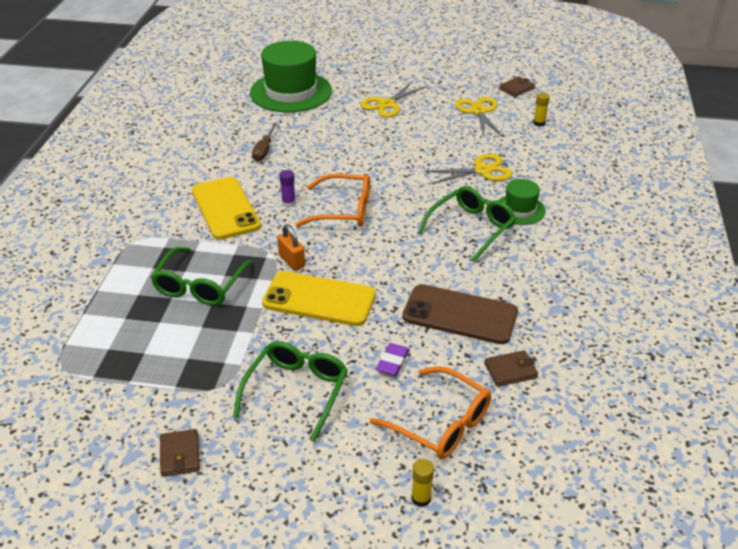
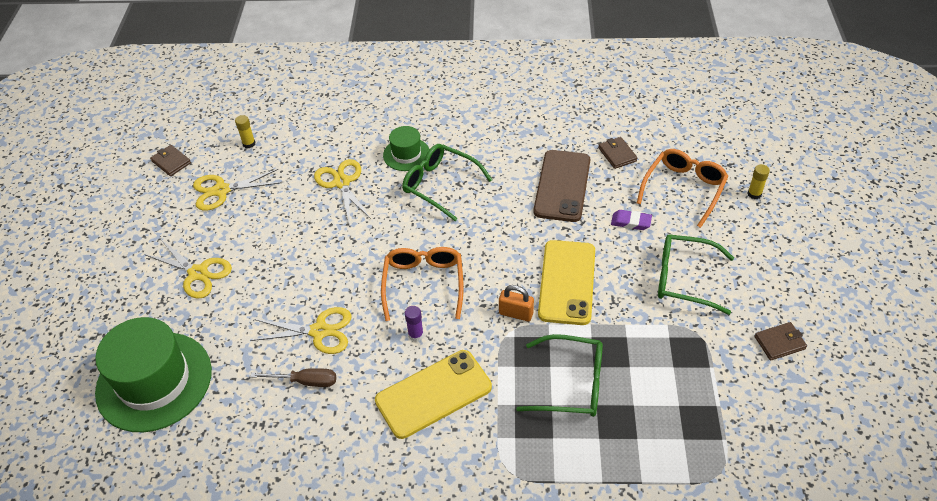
camera: 95 degrees left, 10 degrees up
(292, 261) = (516, 313): orange padlock -> orange padlock turned 60 degrees clockwise
(310, 157) = (319, 331): none -> yellow scissors

